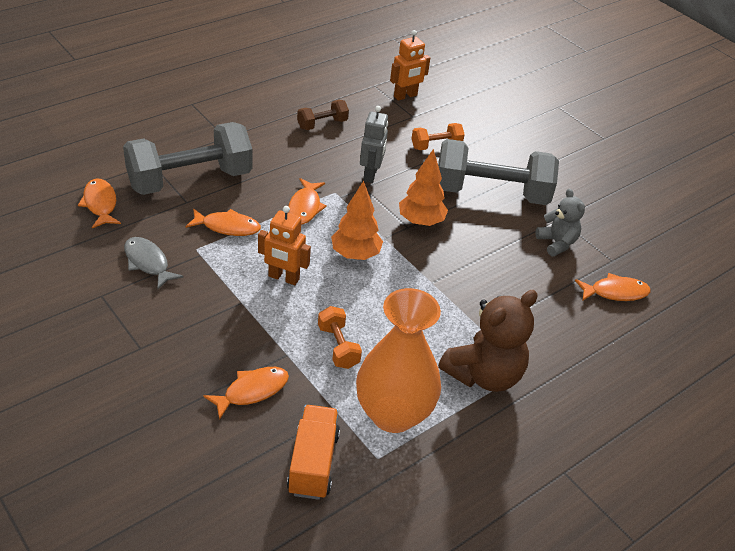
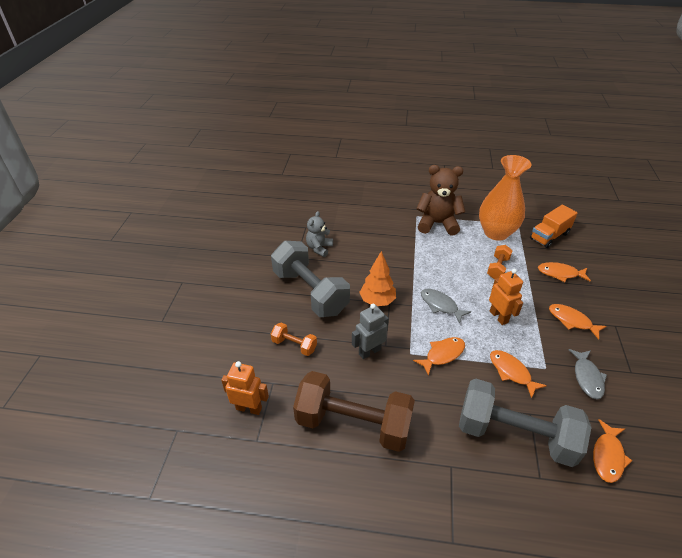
camera: 130 degrees left, 0 degrees up
(322, 124) = (353, 424): brown dumbbell -> brown dumbbell, size x2.20
(355, 254) = (440, 305): orange tree -> grey fish
(615, 292) = (328, 216): orange fish -> orange fish (572, 321)

